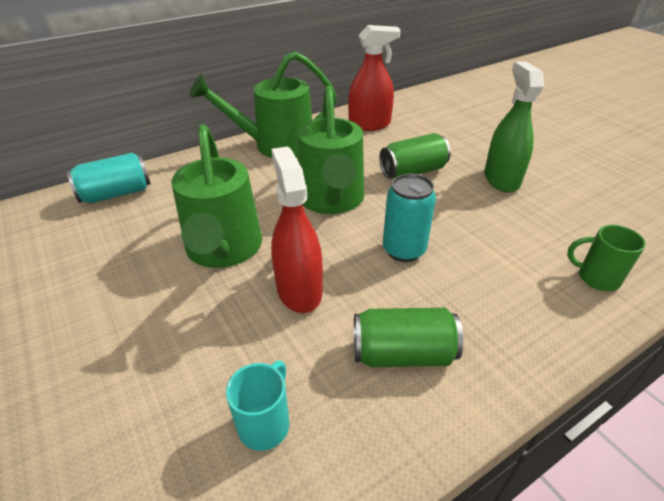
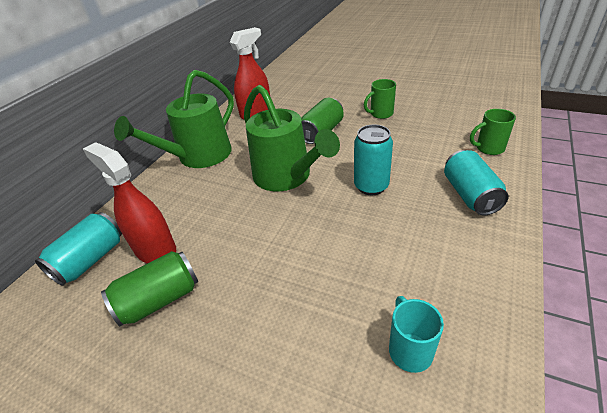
camera: 30 degrees left, 0 degrees up
(224, 250) = (244, 253): green watering can -> none
(299, 290) = (332, 249): red spray bottle -> red spray bottle (155, 250)
(403, 353) = (440, 250): green can -> green can (159, 300)
(501, 179) = (380, 114): green spray bottle -> green mug
(506, 317) = (470, 195): none -> turquoise can

